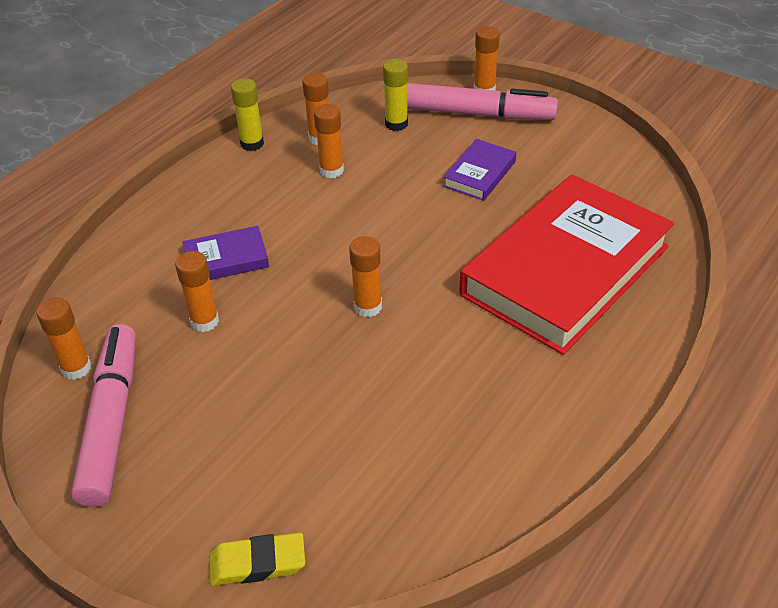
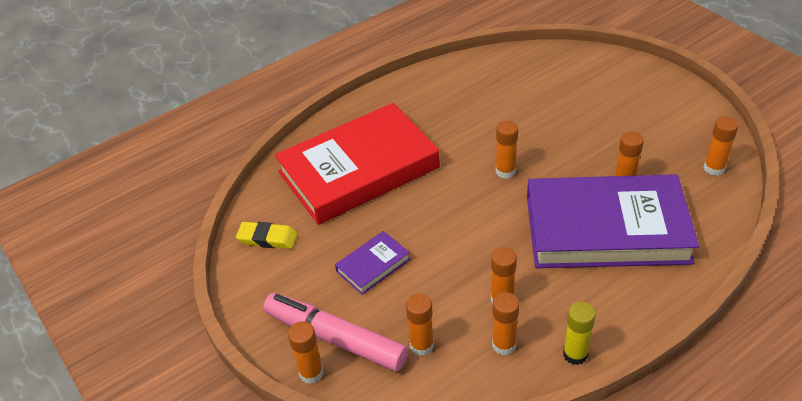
camera: 160 degrees left, 0 degrees up
(111, 421) = (682, 133): pink marker -> none
(226, 259) = (606, 229): purple book -> purple book, size x2.41
(257, 563) = (595, 61): yellow eraser -> yellow eraser (267, 238)
(396, 124) = (422, 345): yellow glue stick -> orange glue stick

